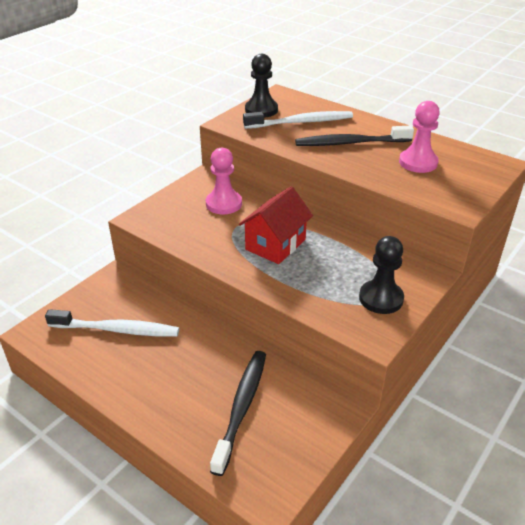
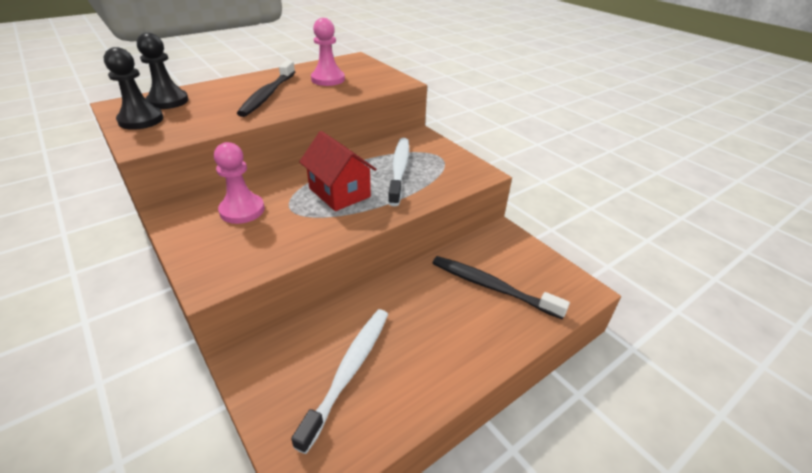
camera: 75 degrees left, 0 degrees up
(301, 122) = (199, 106): white toothbrush -> white toothbrush (399, 170)
(381, 298) = (440, 160): black pawn -> black pawn (168, 101)

